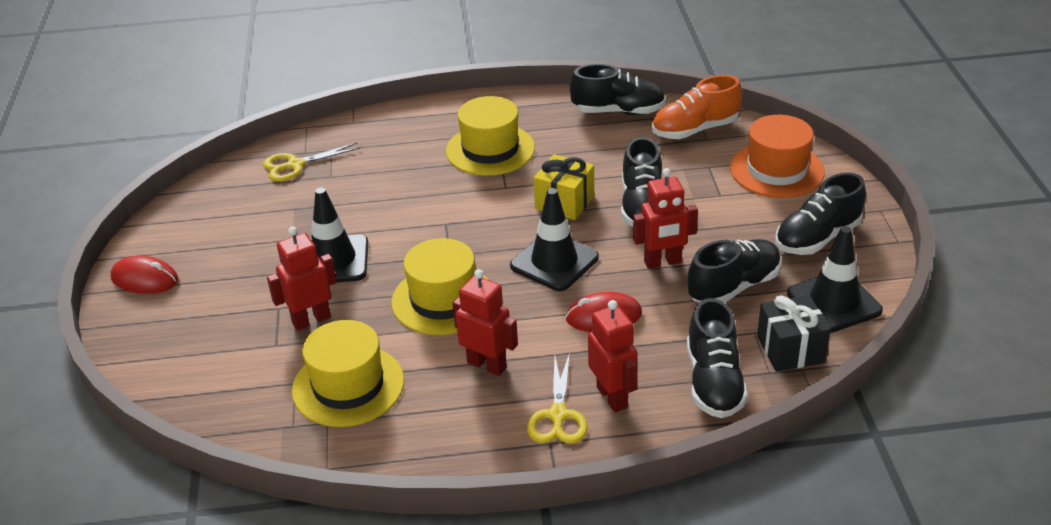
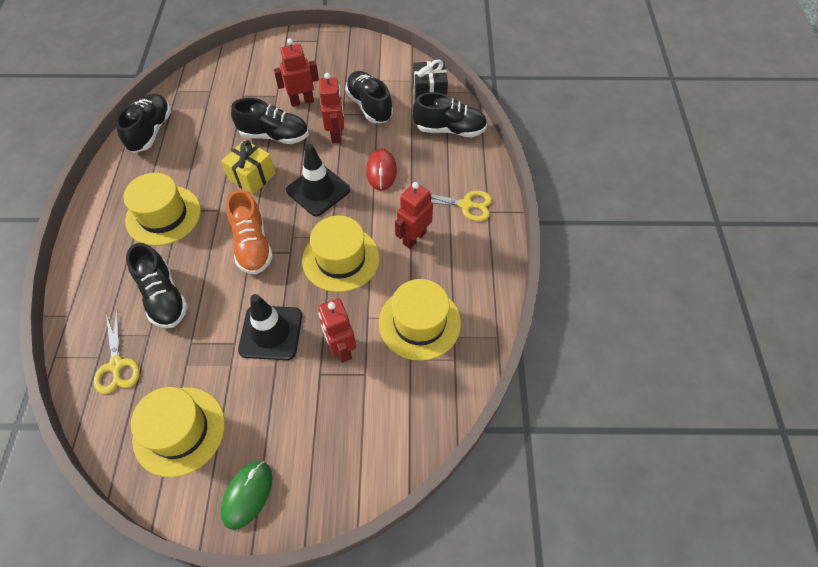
camera: 85 degrees left, 20 degrees up
(145, 279) = (247, 494): red mouse -> green mouse
(219, 220) = (179, 431): none -> yellow hat
(612, 397) = (454, 177): red robot -> red robot (302, 101)
(695, 130) = (196, 94): orange shoe -> orange shoe (252, 245)
(777, 170) = (261, 65): orange hat -> none
(817, 238) = (335, 62): black shoe -> black shoe (164, 297)
(834, 302) = (394, 68): black traffic cone -> none

